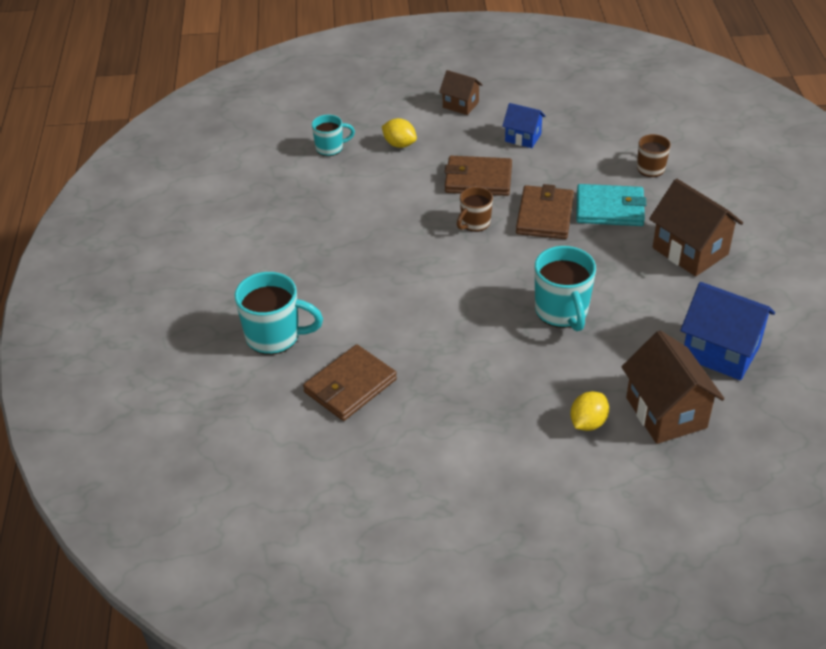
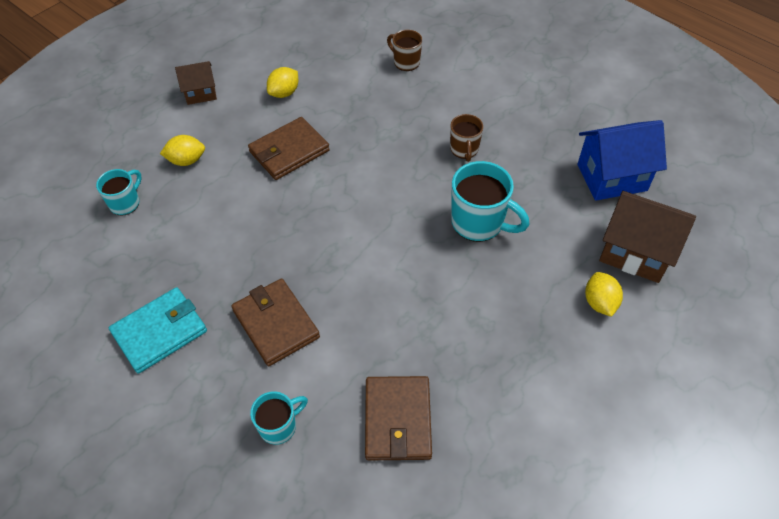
camera: 45 degrees left, 10 degrees up
(275, 336) = (279, 426): turquoise mug -> turquoise mug, size x0.59
(475, 223) = (330, 192): brown mug -> brown mug (464, 150)
(523, 138) = (284, 93): blue house -> yellow lemon
(544, 215) = (375, 149): brown wallet -> brown wallet (276, 323)
(610, 209) = (415, 113): turquoise wallet -> turquoise wallet (160, 332)
(690, 251) = (505, 112): brown house -> none

